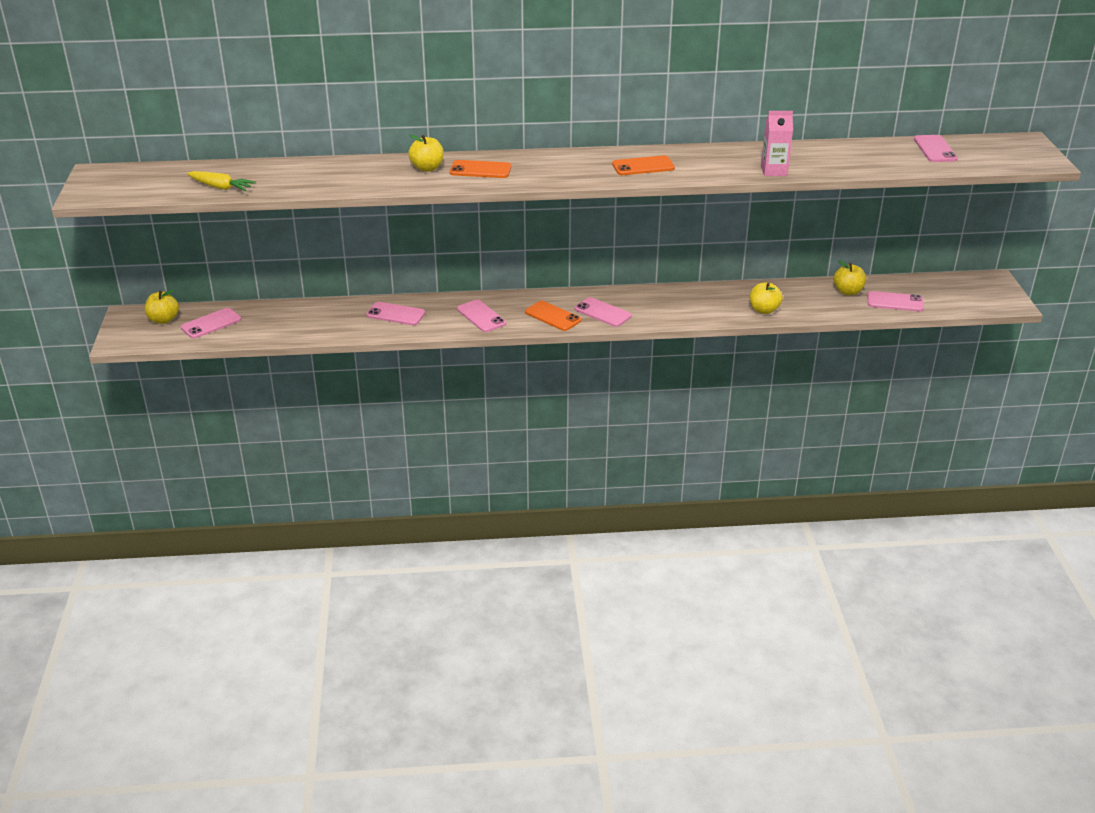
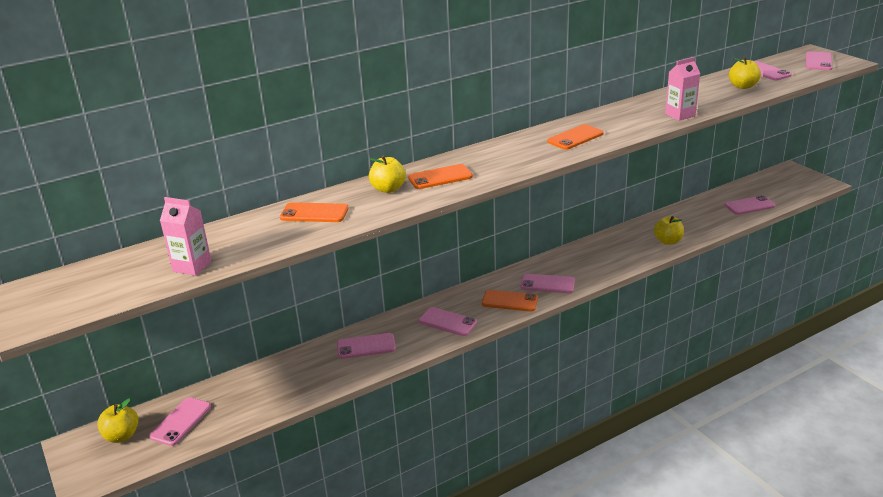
camera: 25 degrees left, 5 degrees down
(221, 187) = (192, 266): yellow carrot -> pink carton
(348, 172) = (314, 213): none -> orange phone
(848, 291) = (709, 208): yellow apple -> yellow apple (742, 86)
(1013, 153) = (818, 61): none -> pink phone

